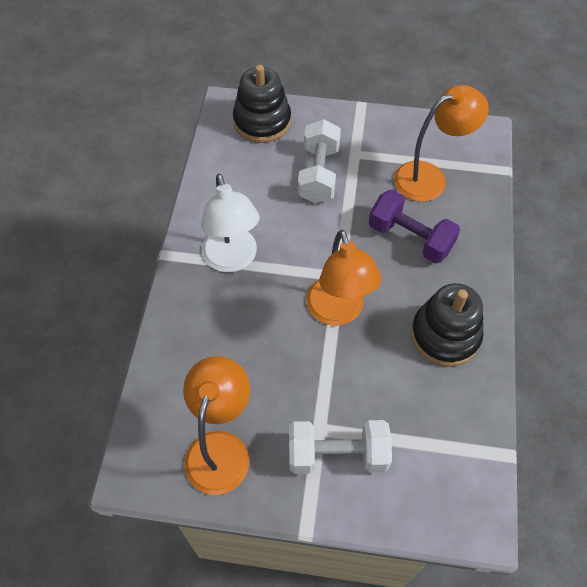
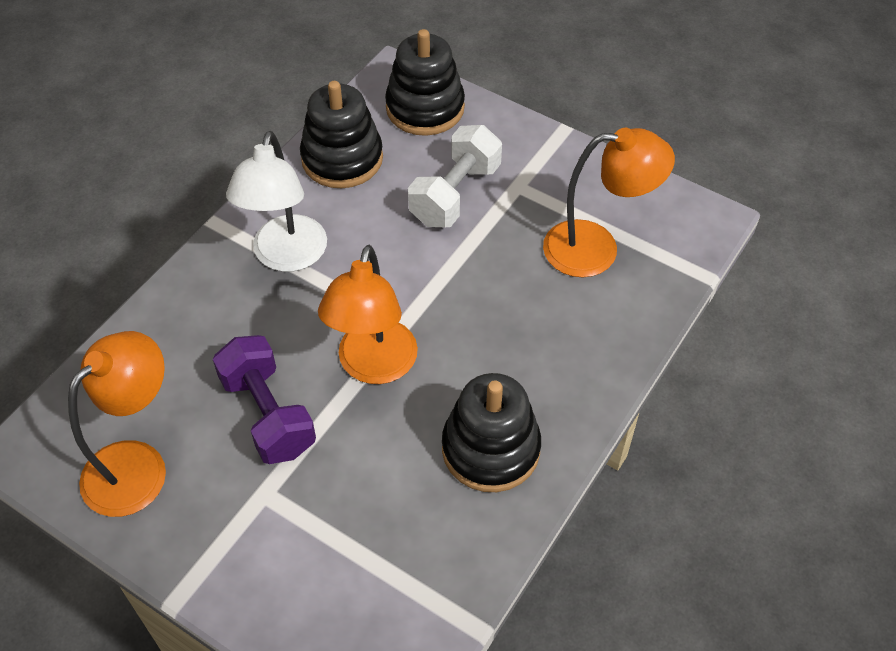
camera: 25 degrees right, 5 degrees down
(228, 177) = (342, 159): none -> black stacking toy
(337, 454) = (266, 532): white dumbbell -> none
(410, 238) = (522, 314): purple dumbbell -> purple dumbbell (268, 414)

